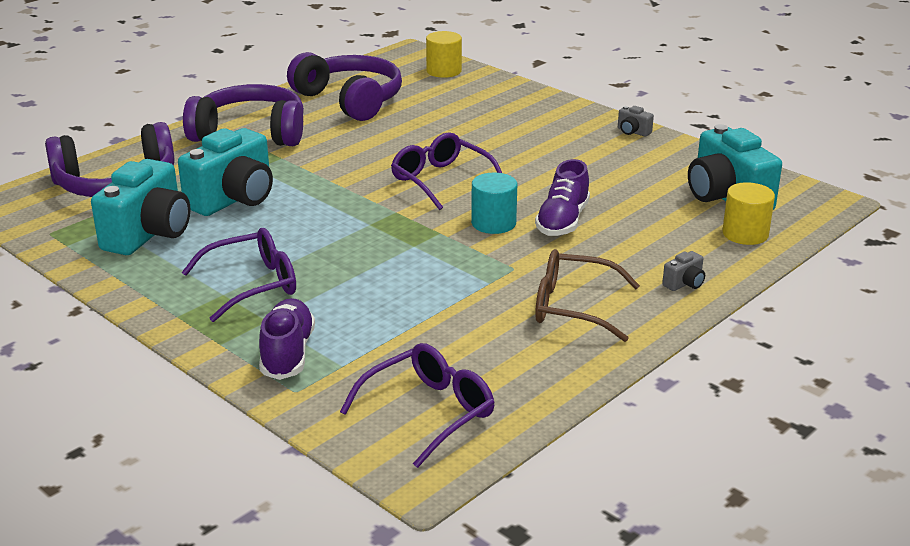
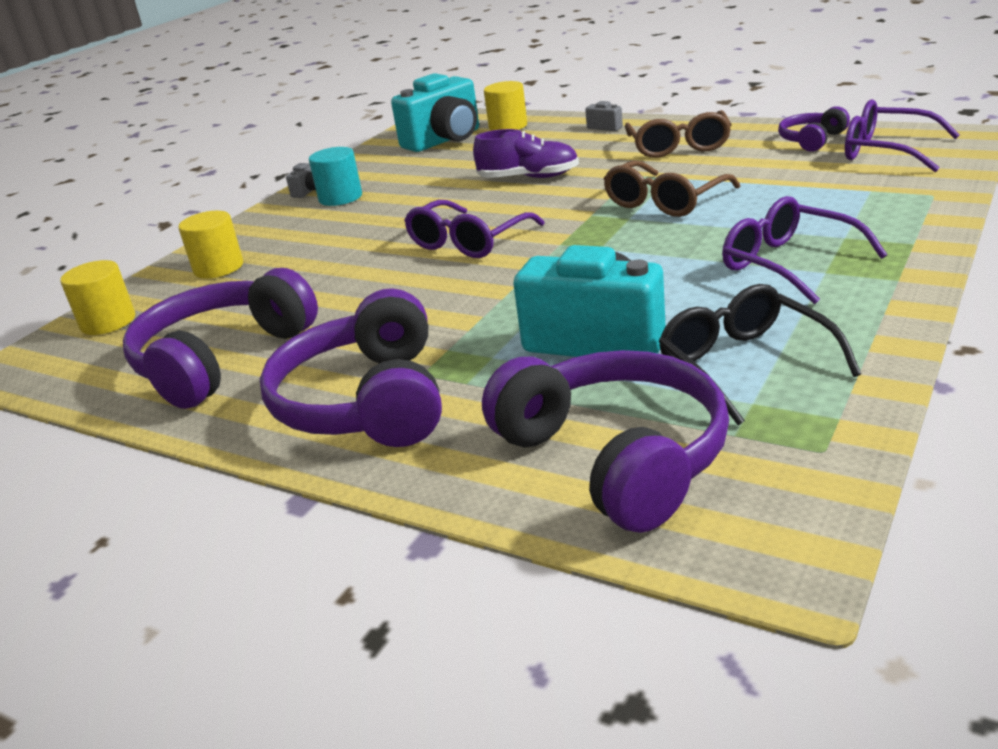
camera: 100 degrees left, 0 degrees up
(149, 234) = (744, 365): turquoise camera -> black glasses
(287, 353) = (885, 213): purple shoe -> none
(430, 267) = (664, 202): none -> brown glasses
(493, 223) = (553, 199): turquoise cylinder -> turquoise cylinder (340, 197)
(496, 99) = (218, 268): none -> yellow cylinder
(511, 383) = (812, 140): none -> purple headphones

